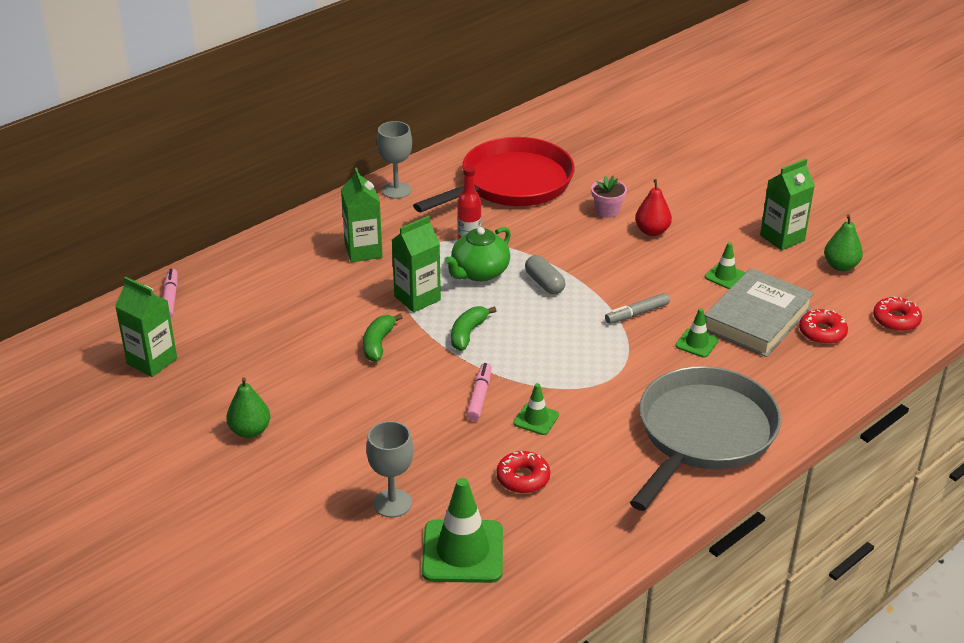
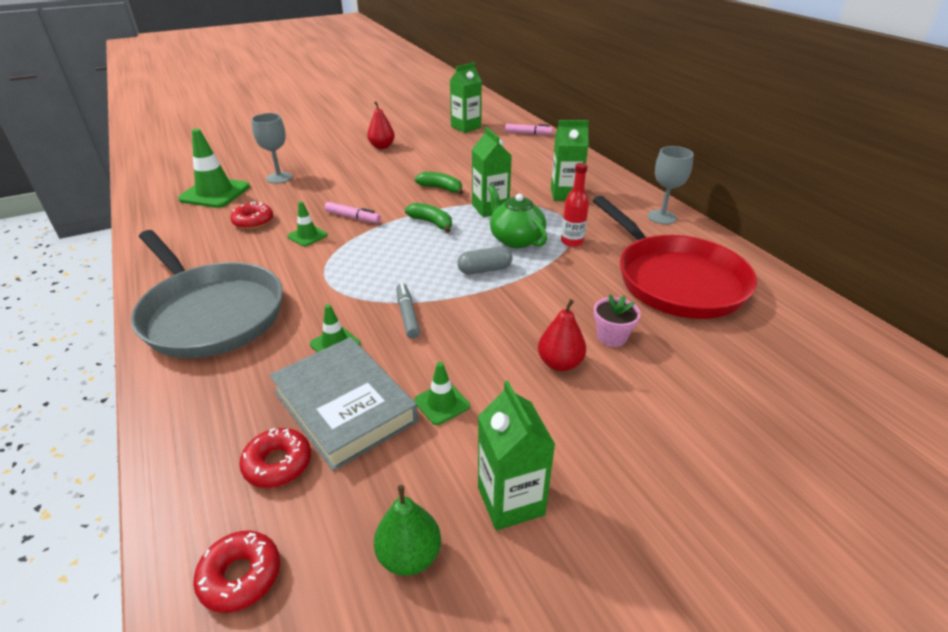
camera: 105 degrees right, 0 degrees up
(250, 431) = (382, 146): green pear -> red pear

